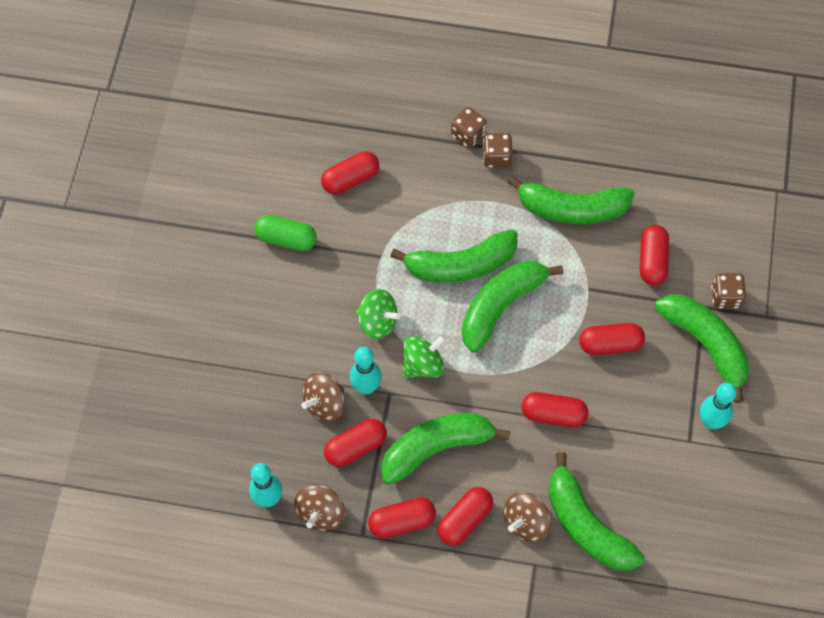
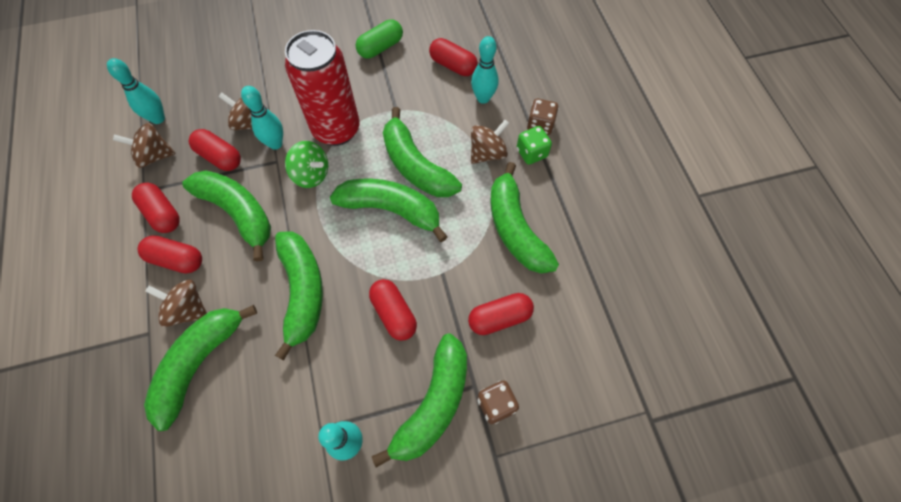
camera: 65 degrees right, 0 degrees up
(286, 239) = (380, 47): green capsule -> green capsule turned 60 degrees clockwise
(377, 322) = (336, 129): green spinning top -> red can
(408, 170) = (483, 98): none -> turquoise bowling pin
(477, 195) = (487, 153): none -> brown spinning top
(496, 157) = (531, 153): brown dice -> green dice
(553, 414) = (302, 292): red capsule -> green banana

